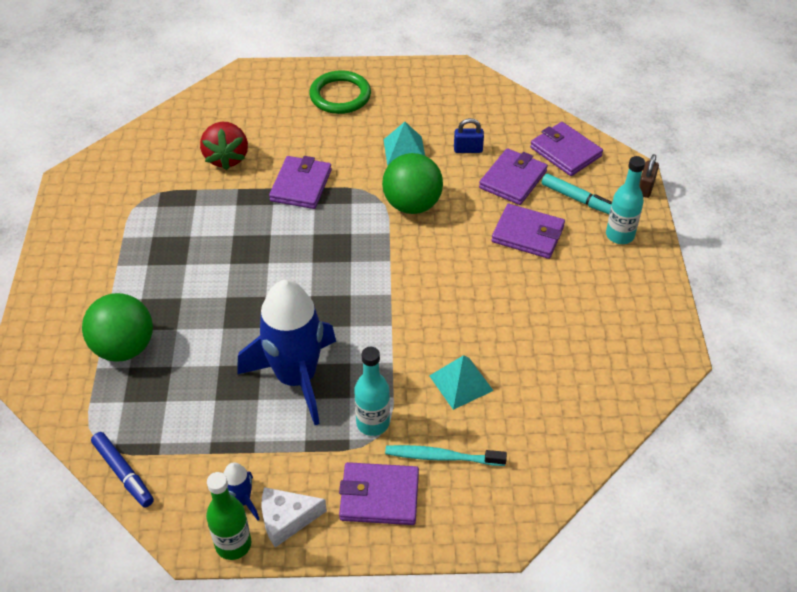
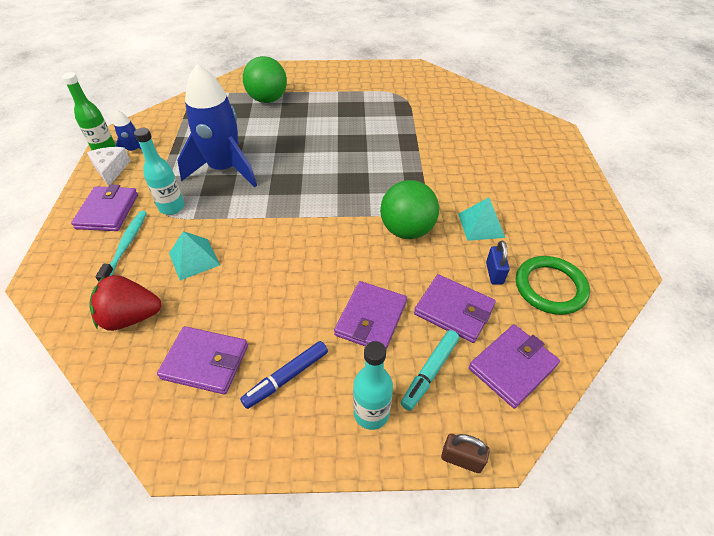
camera: 90 degrees right, 0 degrees up
(123, 473) = (173, 108): blue marker -> blue marker (286, 377)
(226, 158) = (449, 126): red strawberry -> red strawberry (131, 317)
(301, 185) = (423, 164): purple wallet -> purple wallet (205, 362)
(340, 96) = (547, 182): green ring -> green ring (550, 287)

